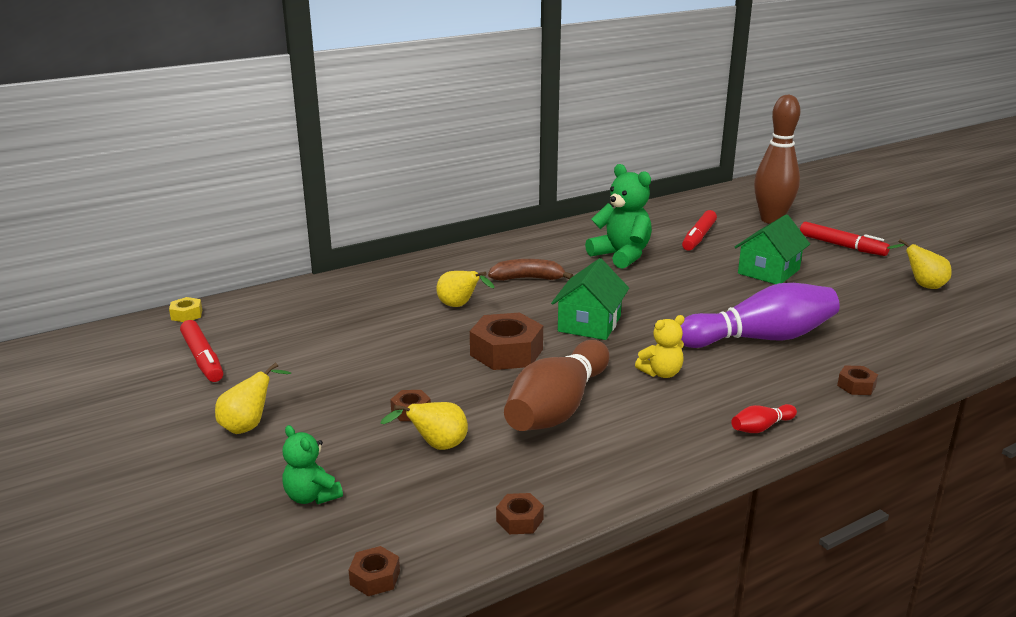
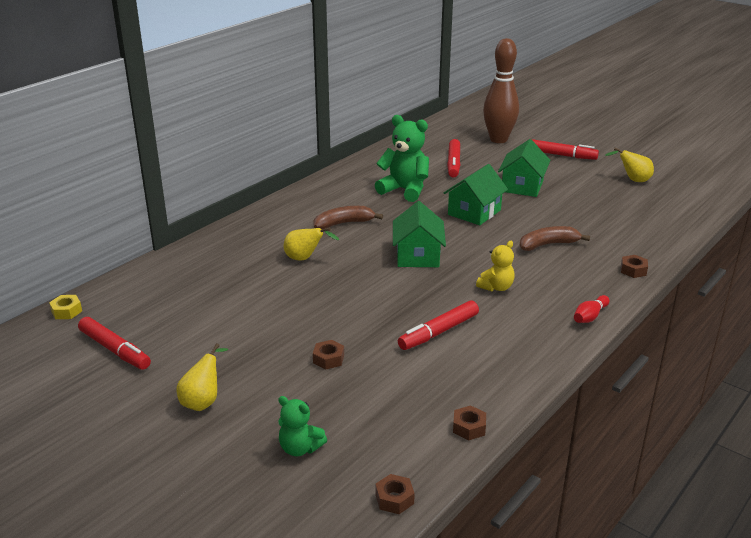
camera: 20 degrees left, 5 degrees up
(436, 446) = (368, 384): yellow pear -> none
(506, 352) = (370, 293): brown nut -> none
(558, 408) = (439, 332): brown bowling pin -> red marker
(689, 290) = (474, 212): none -> green house
(759, 338) = (548, 244): purple bowling pin -> brown banana

